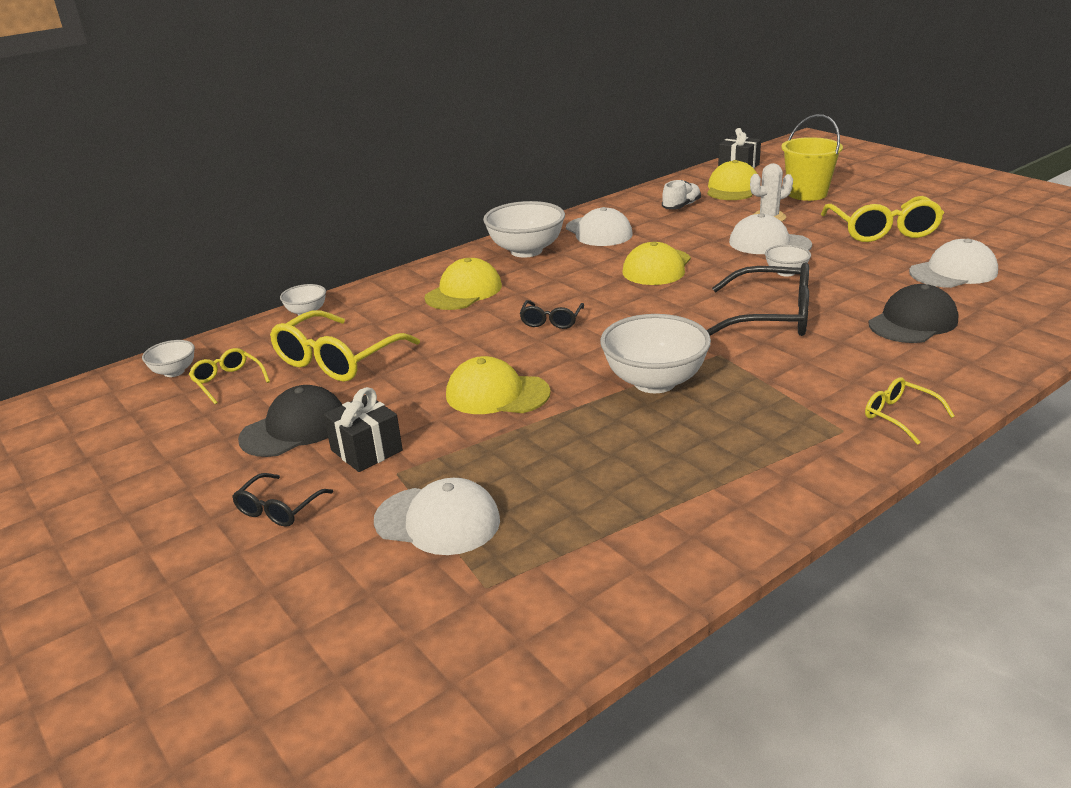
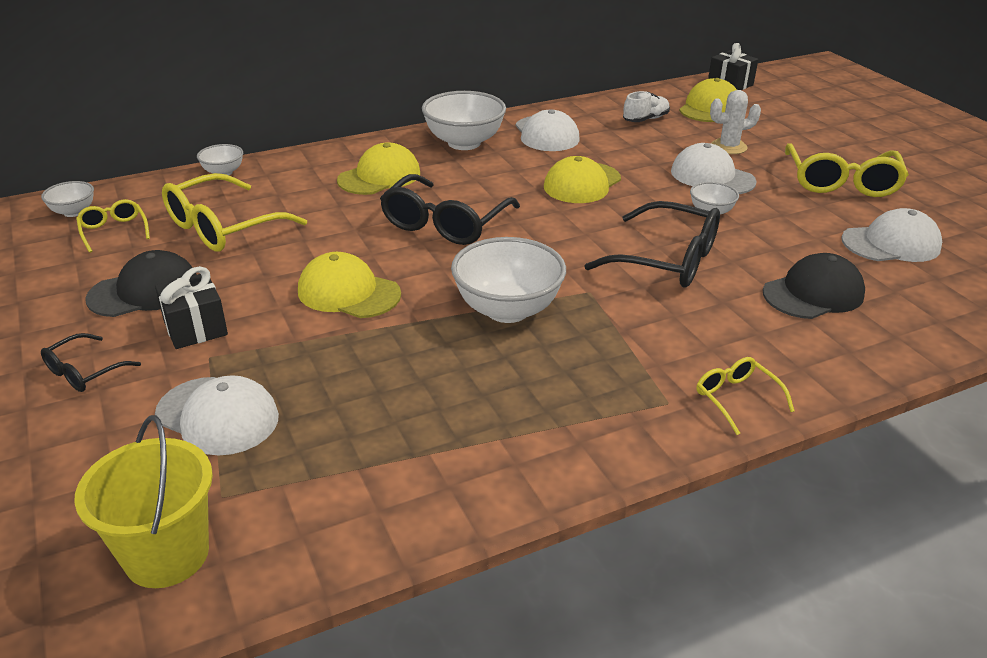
camera: 10 degrees right, 5 degrees up
(551, 321) = (445, 223): black glasses -> black glasses, size x1.93
(807, 193) = (784, 126): yellow bucket -> yellow bucket (167, 554)

